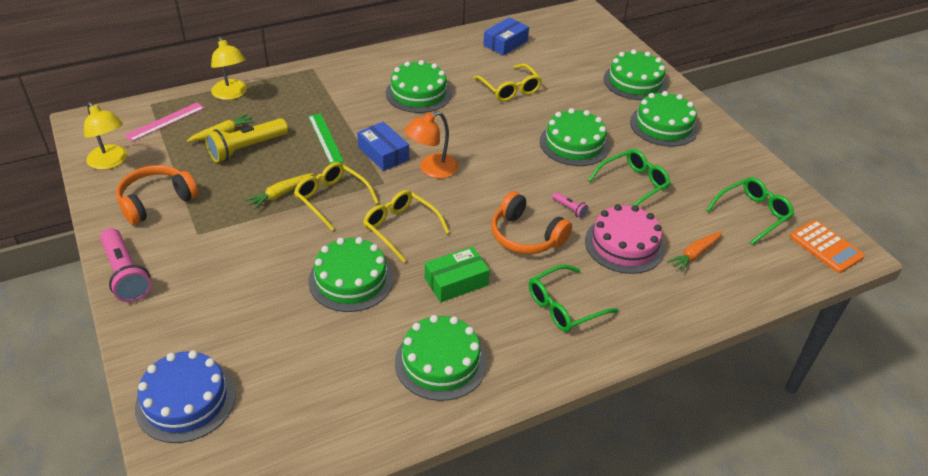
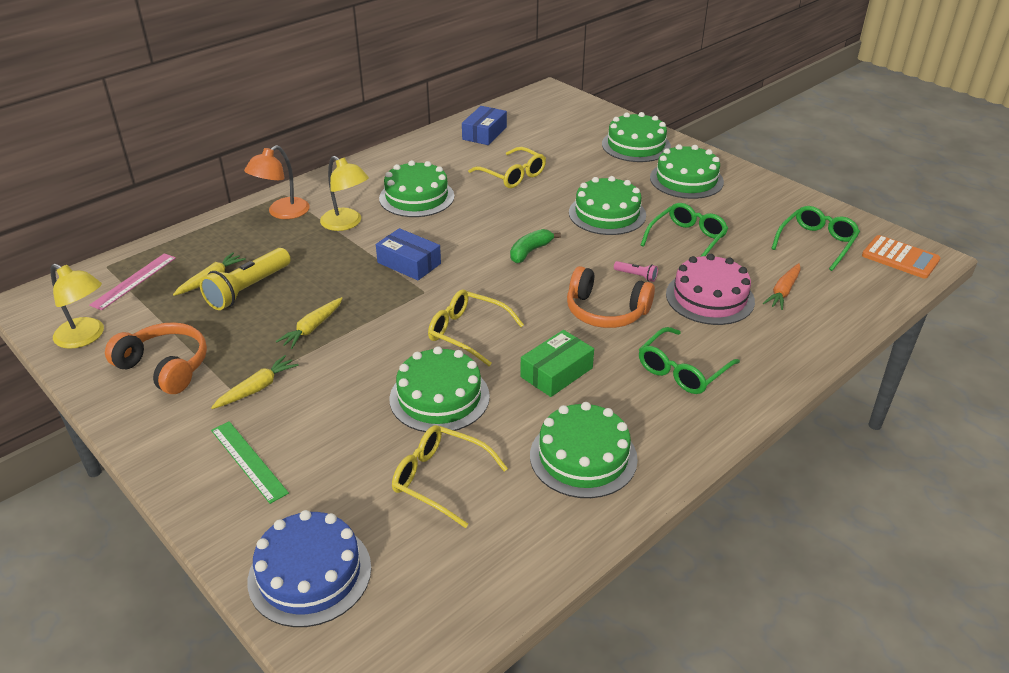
camera: 15 degrees left, 5 degrees down
(126, 274) = (165, 454): pink flashlight -> none
(156, 201) = (165, 367): orange headphones -> orange headphones turned 90 degrees clockwise
(216, 236) = (257, 388): none -> yellow carrot
(231, 94) = (201, 238): yellow lamp -> yellow lamp (346, 223)
(325, 138) = (335, 261): green ruler -> green ruler (248, 461)
(332, 199) = (375, 320): yellow glasses -> yellow glasses (440, 480)
(432, 169) = (471, 268): orange lamp -> orange lamp (282, 213)
(489, 165) = (530, 251): none -> green banana

